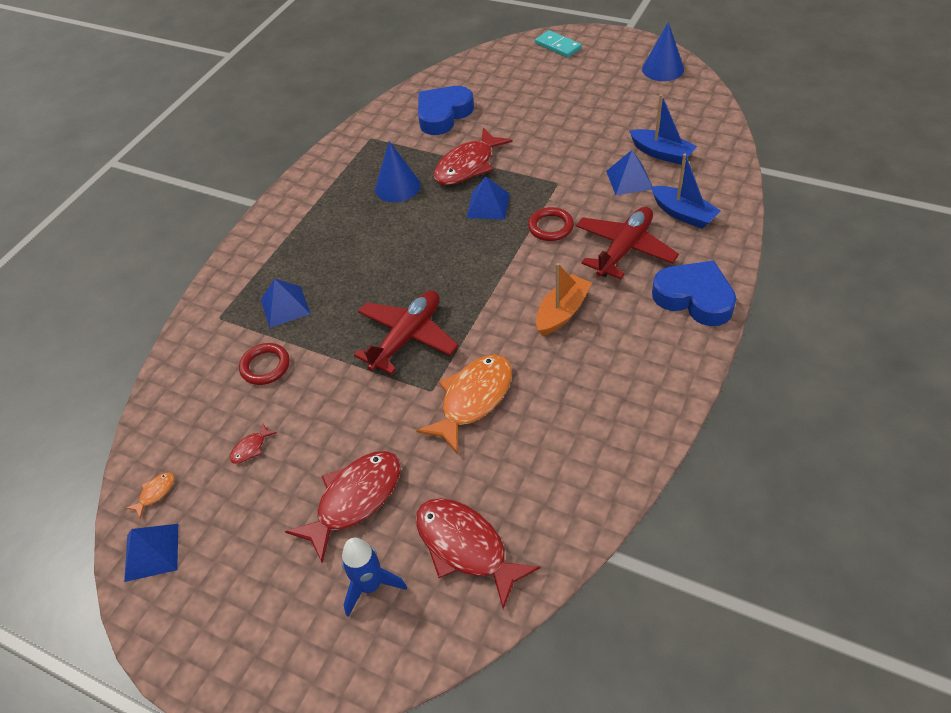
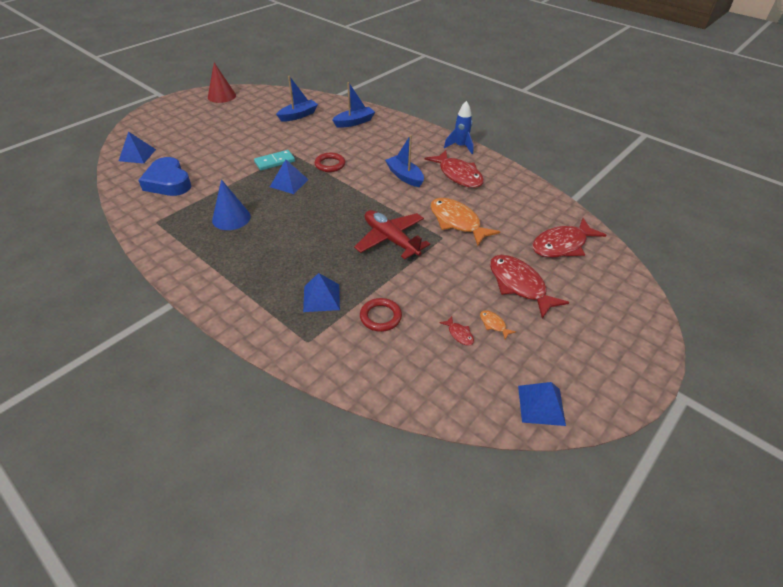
camera: 80 degrees left, 5 degrees down
(155, 493) = (485, 400): orange fish -> orange fish (493, 324)
(370, 586) = (583, 287): blue rocket -> blue rocket (460, 147)
(468, 166) = (239, 183): red fish -> red fish (458, 175)
(558, 46) = (149, 122): turquoise domino -> turquoise domino (275, 162)
(562, 312) = (404, 176): orange boat -> blue boat
(624, 249) = (368, 145): red plane -> none
(629, 179) = (311, 130): blue pyramid -> blue pyramid (137, 155)
(663, 69) = (221, 96): blue cone -> red cone
(694, 298) = (419, 135): blue heart -> none

